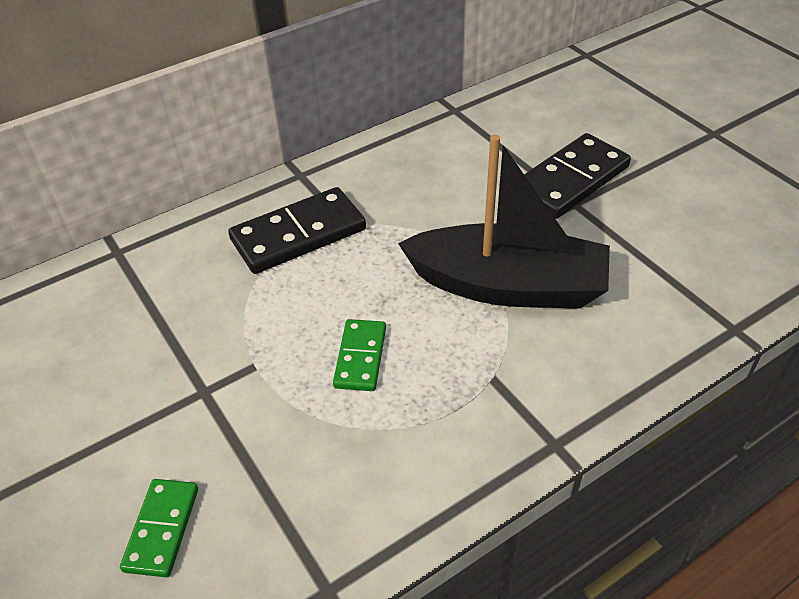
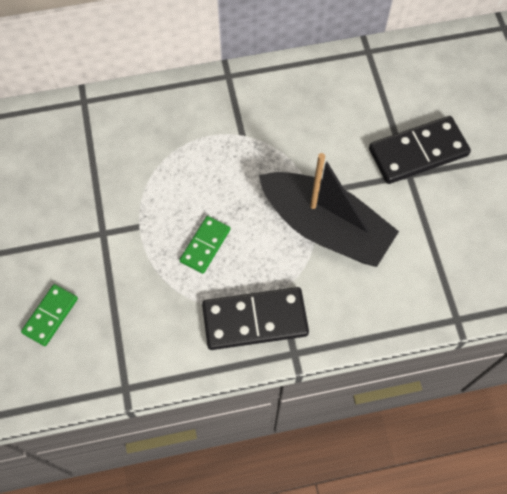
camera: 20 degrees right, 20 degrees up
(298, 235) = (205, 131): black domino -> black domino (255, 320)

